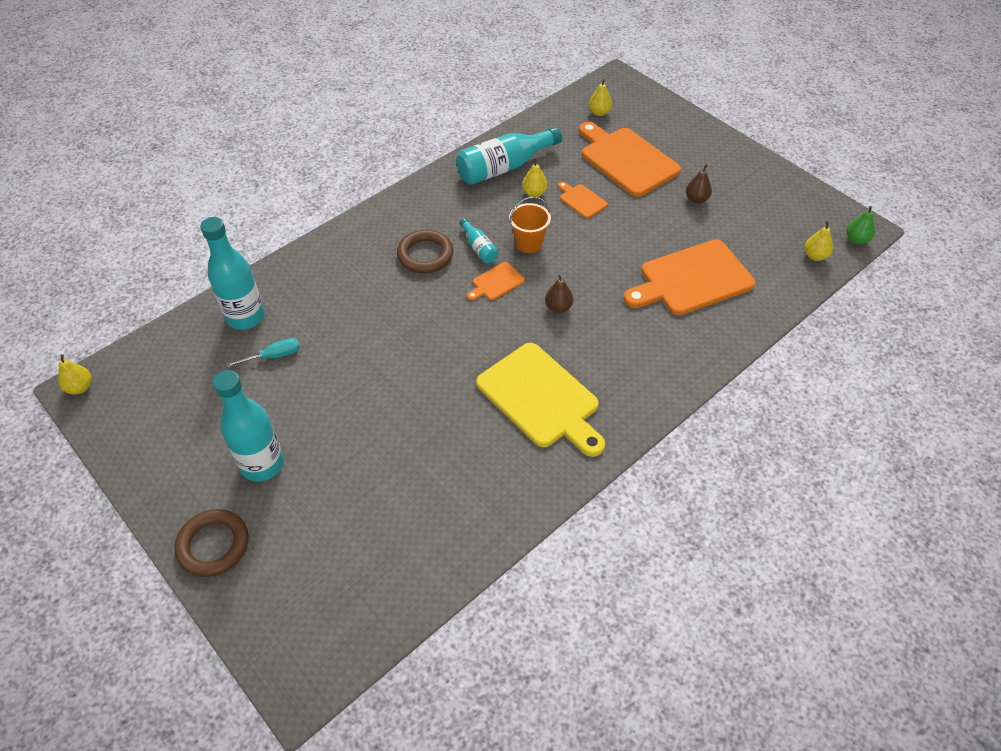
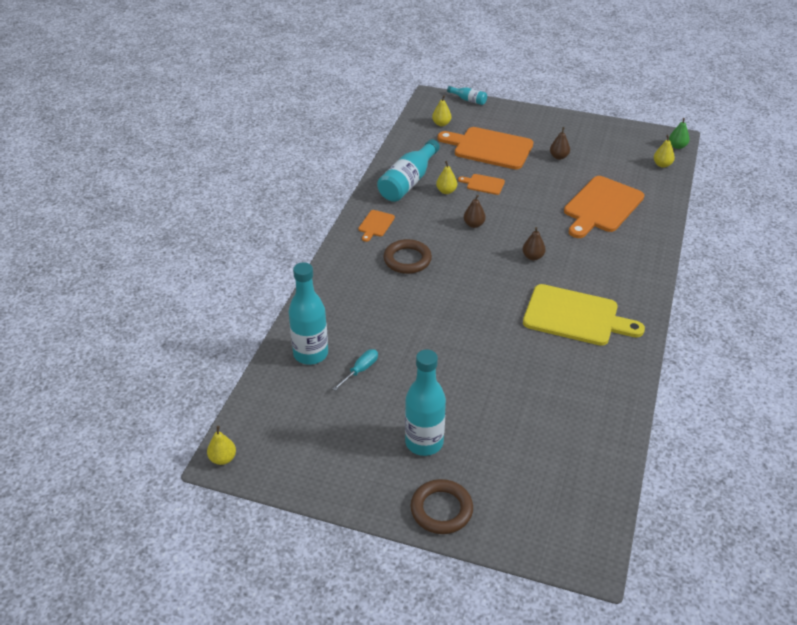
camera: 30 degrees left, 10 degrees down
(479, 248) = (442, 240): turquoise bottle -> turquoise bottle (468, 100)
(496, 282) = (476, 258): orange cutting board -> orange cutting board (375, 225)
(529, 243) = (474, 224): orange bucket -> brown pear

